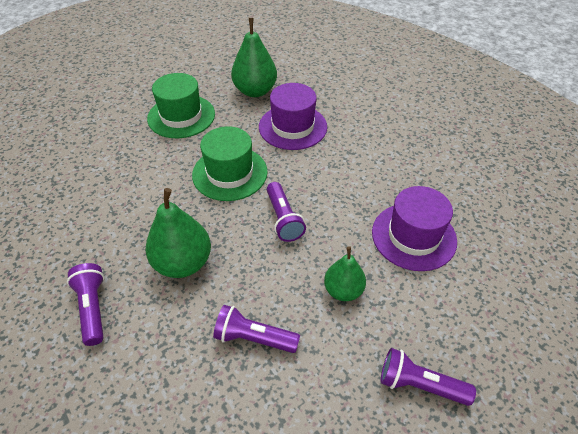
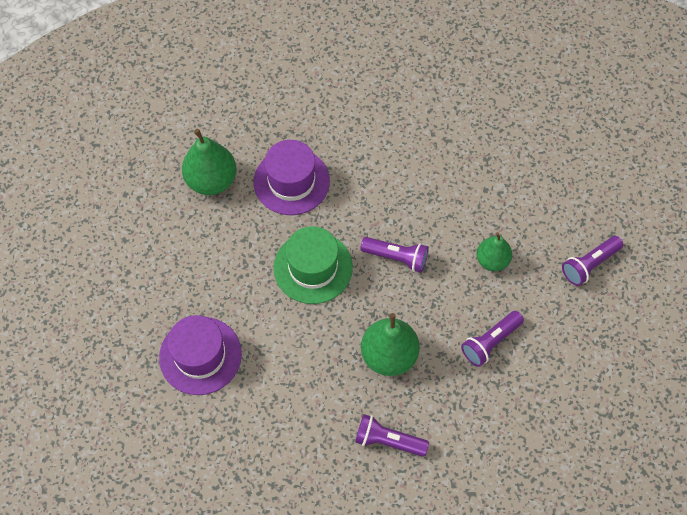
camera: 55 degrees left, 15 degrees up
(181, 116) = (198, 266): green hat -> none
(413, 236) = (479, 180): purple hat -> purple hat (200, 355)

